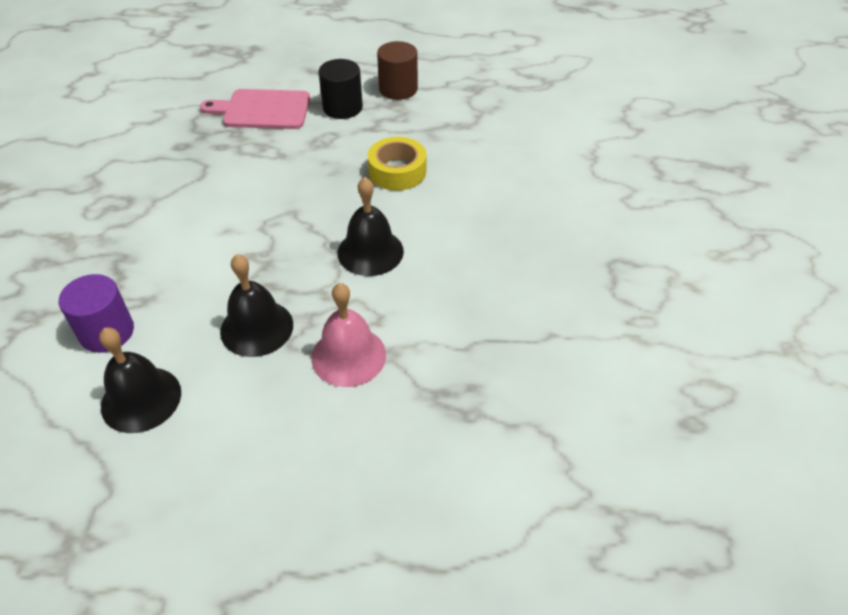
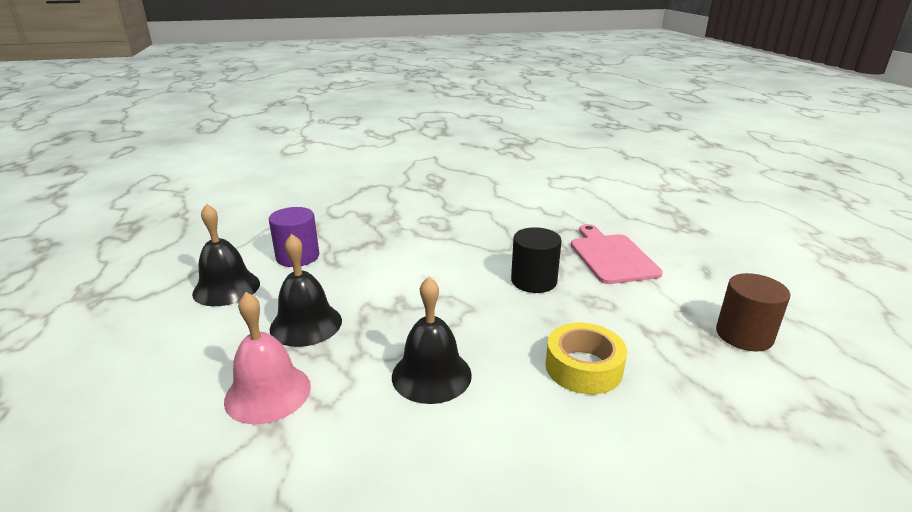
camera: 75 degrees right, 20 degrees down
(342, 107) = (663, 302): black cylinder -> black cylinder (533, 281)

